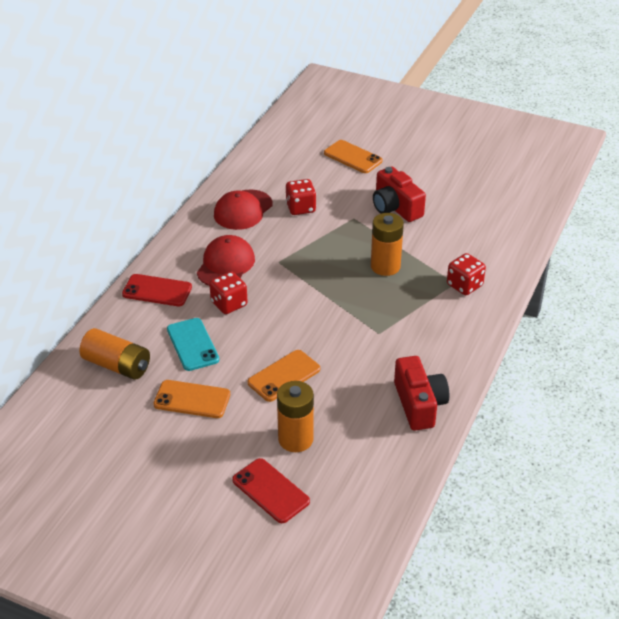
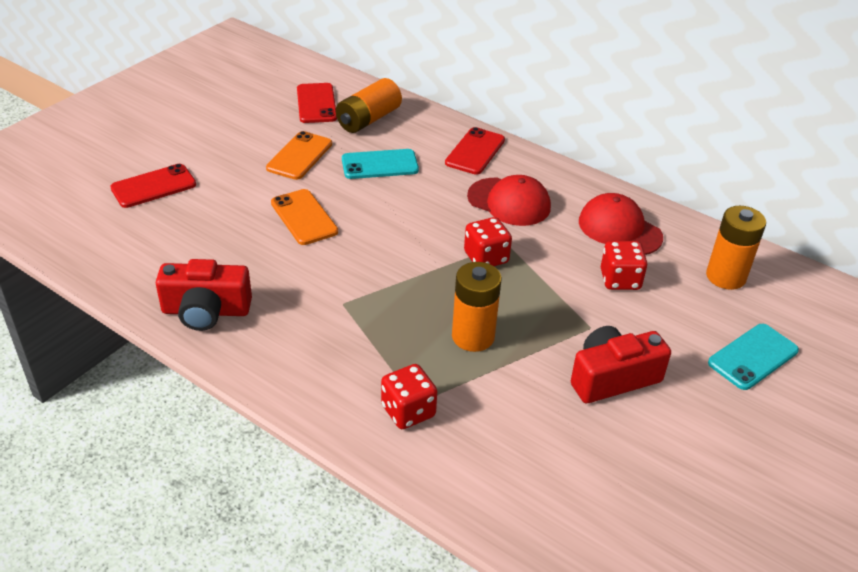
camera: 100 degrees right, 0 degrees up
(93, 408) = (316, 103): none -> red phone
(229, 304) = (437, 196): red dice -> red dice (486, 257)
(295, 439) = (209, 211): orange battery -> orange battery (725, 276)
(352, 157) = (753, 357): orange phone -> turquoise phone

